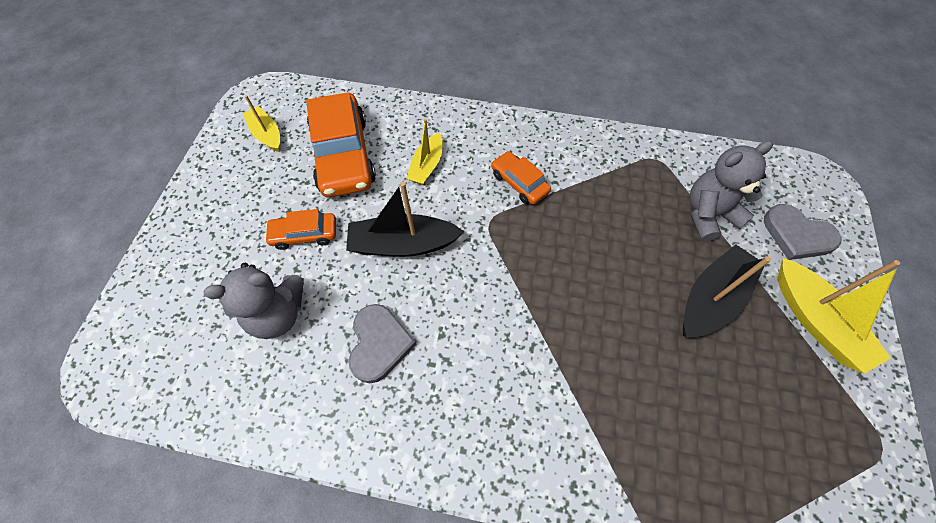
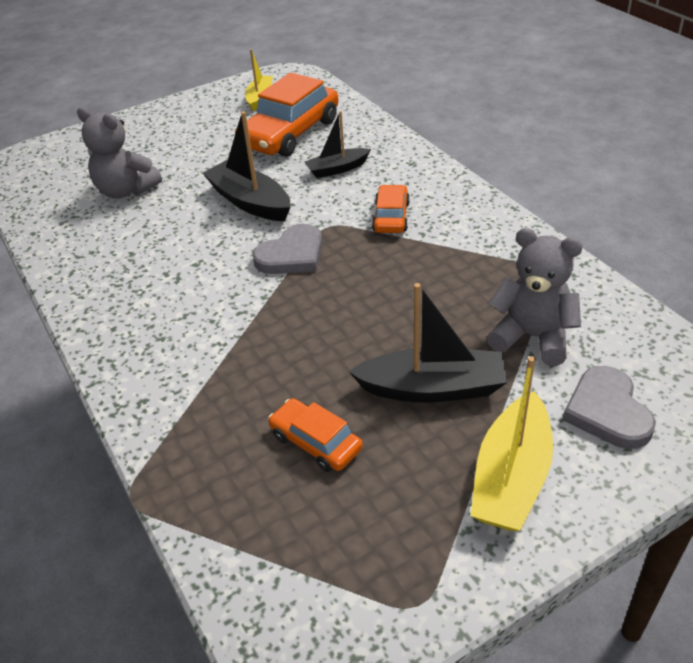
camera: 50 degrees right, 20 degrees down
(304, 234) = (200, 161): orange car -> orange car (316, 442)
(379, 344) = (154, 242): grey heart -> grey heart (292, 255)
(427, 166) = (337, 169): yellow boat -> black boat

